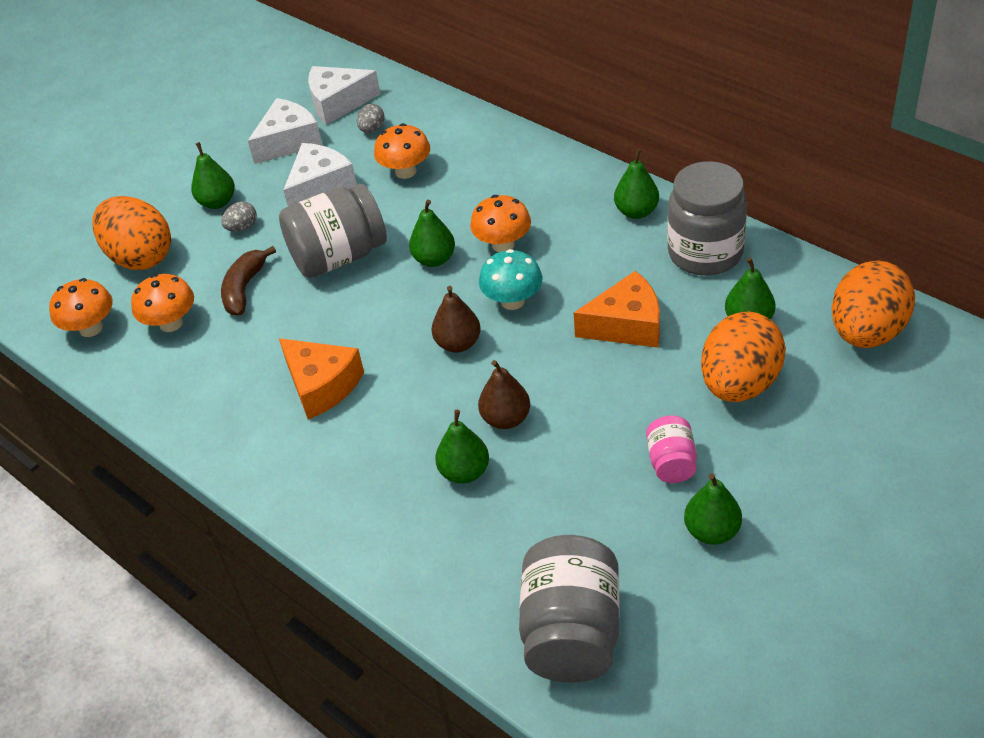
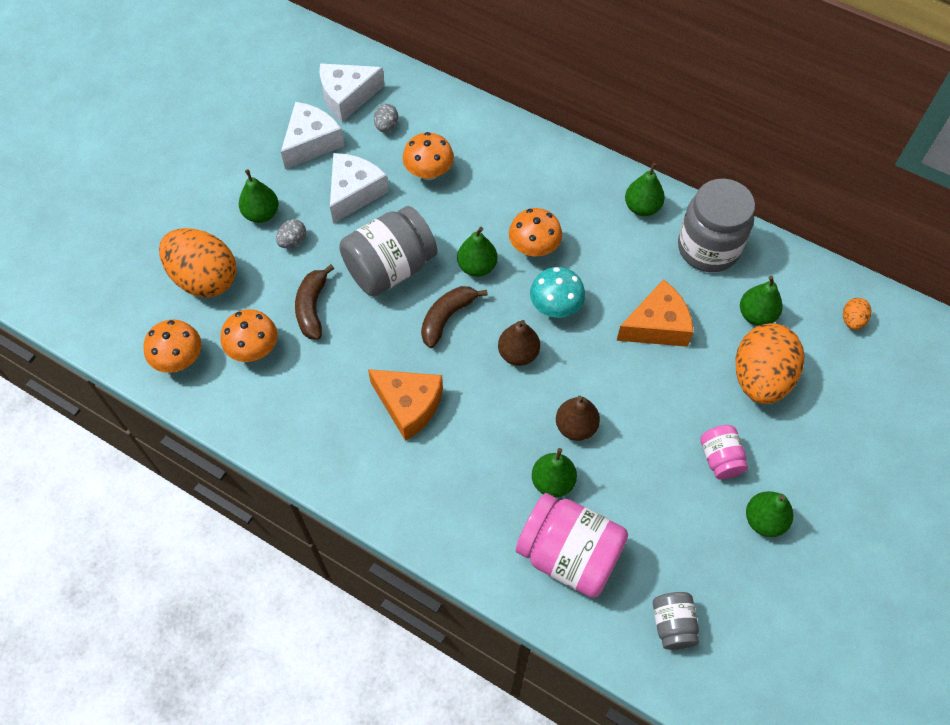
camera: 15 degrees left, 15 degrees up
(387, 305) = (447, 318): none -> brown banana
(464, 548) = (569, 555): none -> pink jar
(571, 632) = (672, 625): grey jar -> grey jar, size x0.52
(866, 332) = (852, 320): orange egg -> orange egg, size x0.43

